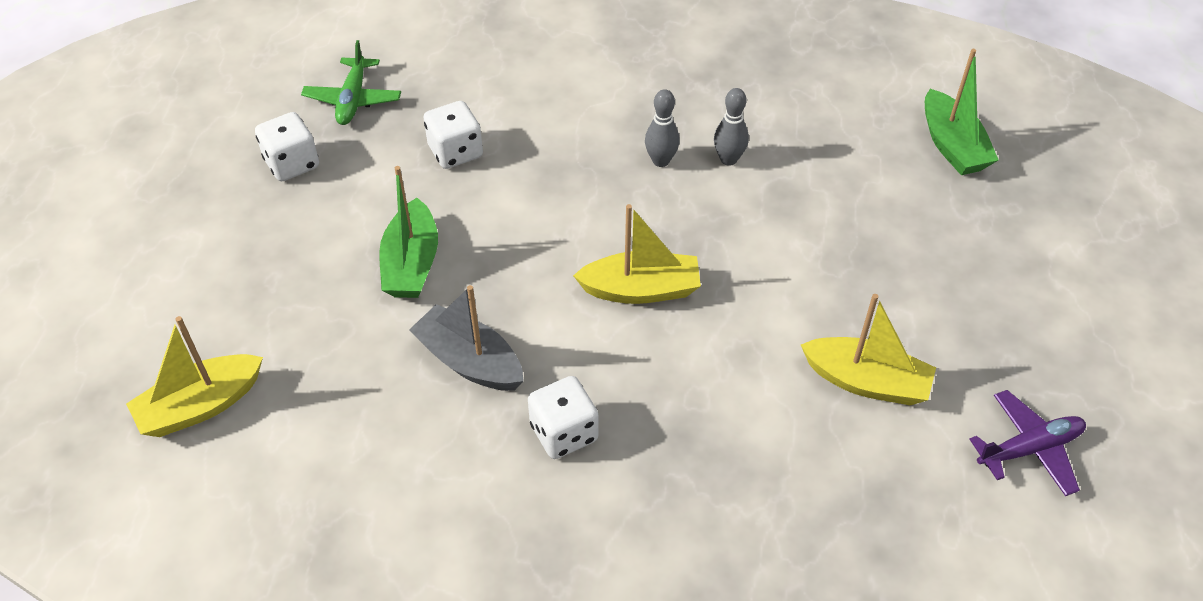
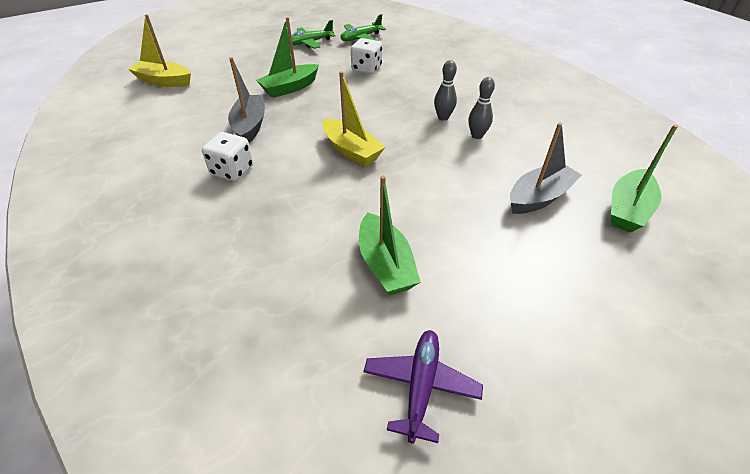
camera: 50 degrees right, 5 degrees down
(292, 163) = (309, 43): white dice -> green plane
(866, 381) = (385, 264): yellow boat -> green boat
(878, 192) = (539, 197): none -> grey boat
(1029, 449) = (421, 386): purple plane -> purple plane turned 105 degrees counterclockwise

